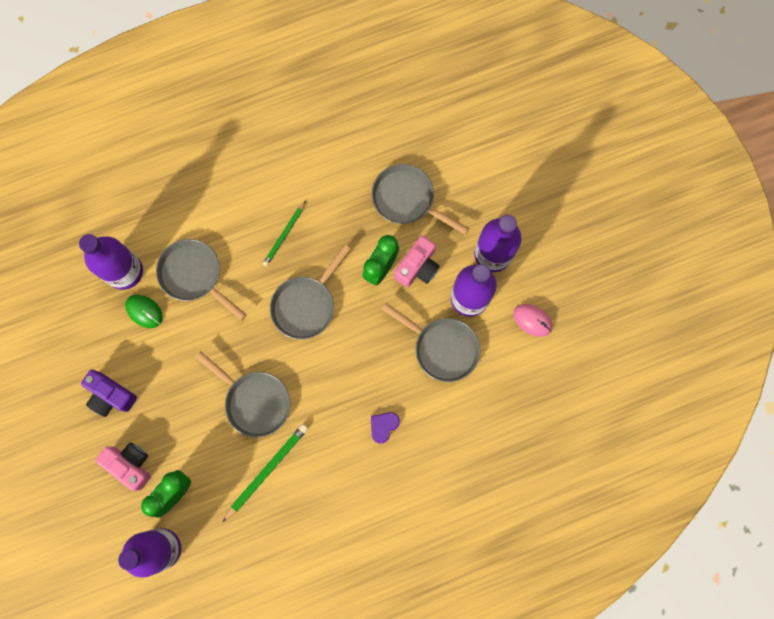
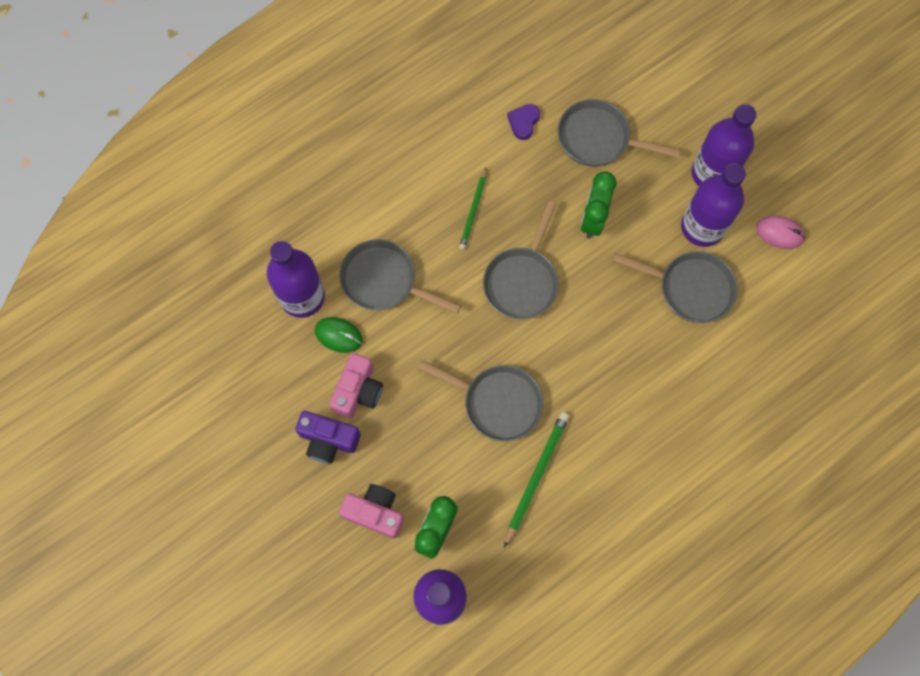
camera: 15 degrees left, 5 degrees down
(383, 426) = (653, 391): purple heart -> purple heart (523, 122)
(417, 267) = (634, 208): pink camera -> pink camera (358, 391)

